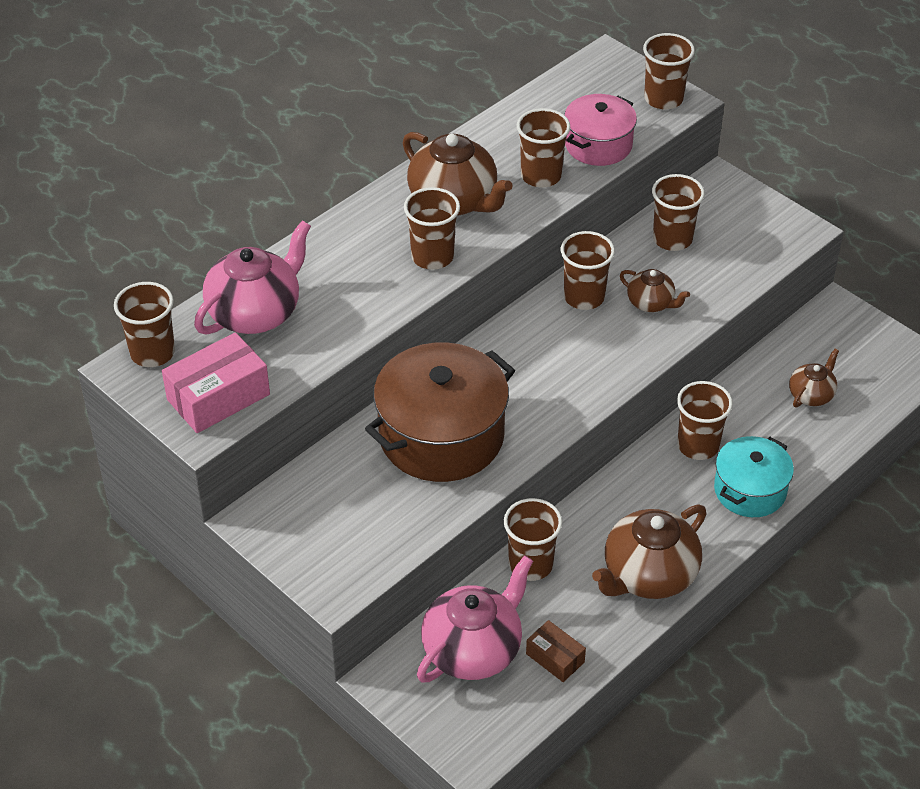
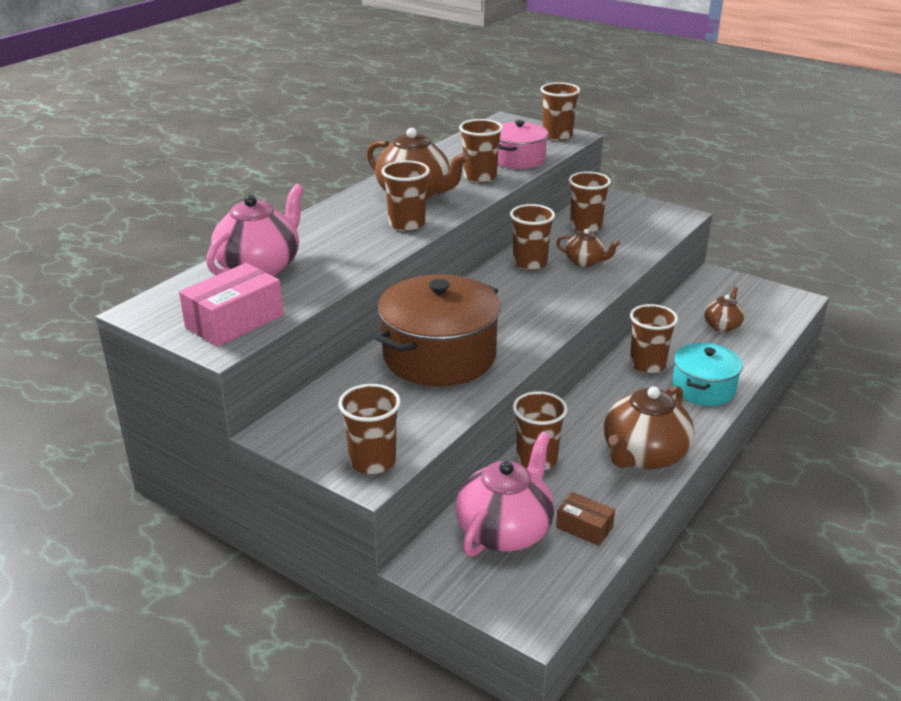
camera: 10 degrees left, 15 degrees down
(152, 353) = (167, 299): brown cup -> brown cup (372, 461)

